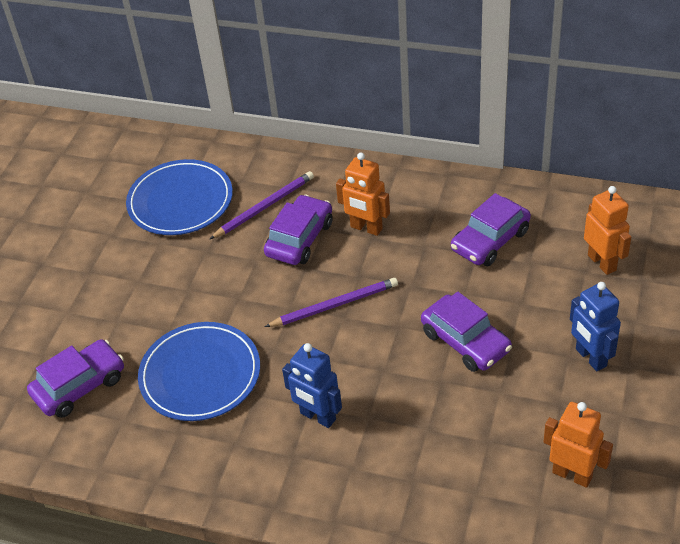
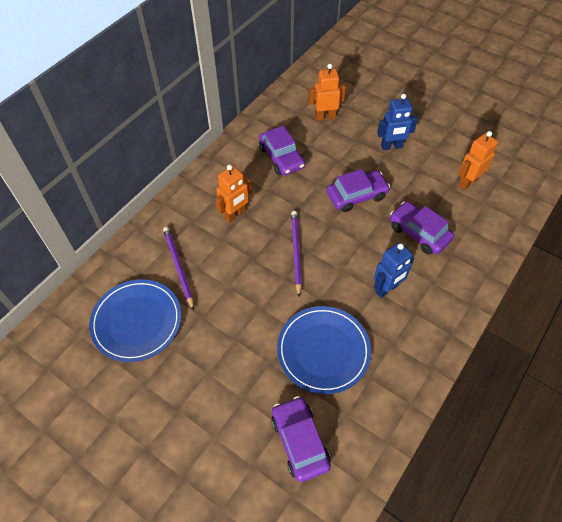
camera: 75 degrees left, 10 degrees up
(299, 239) = (223, 254): purple car -> purple car (419, 233)

